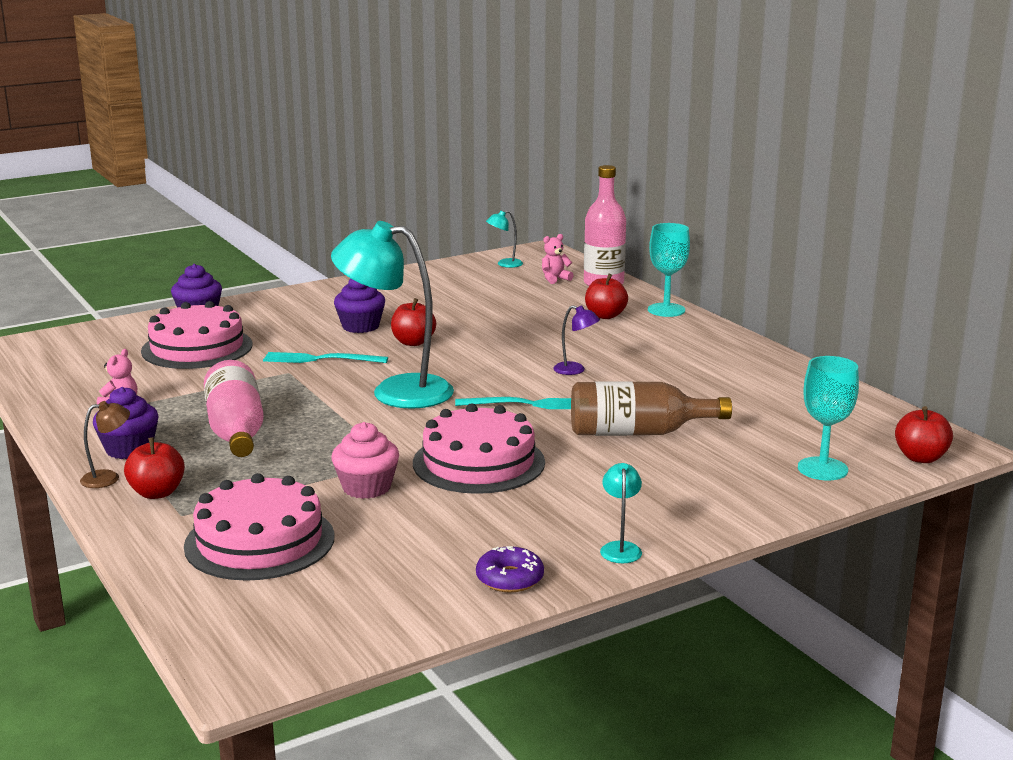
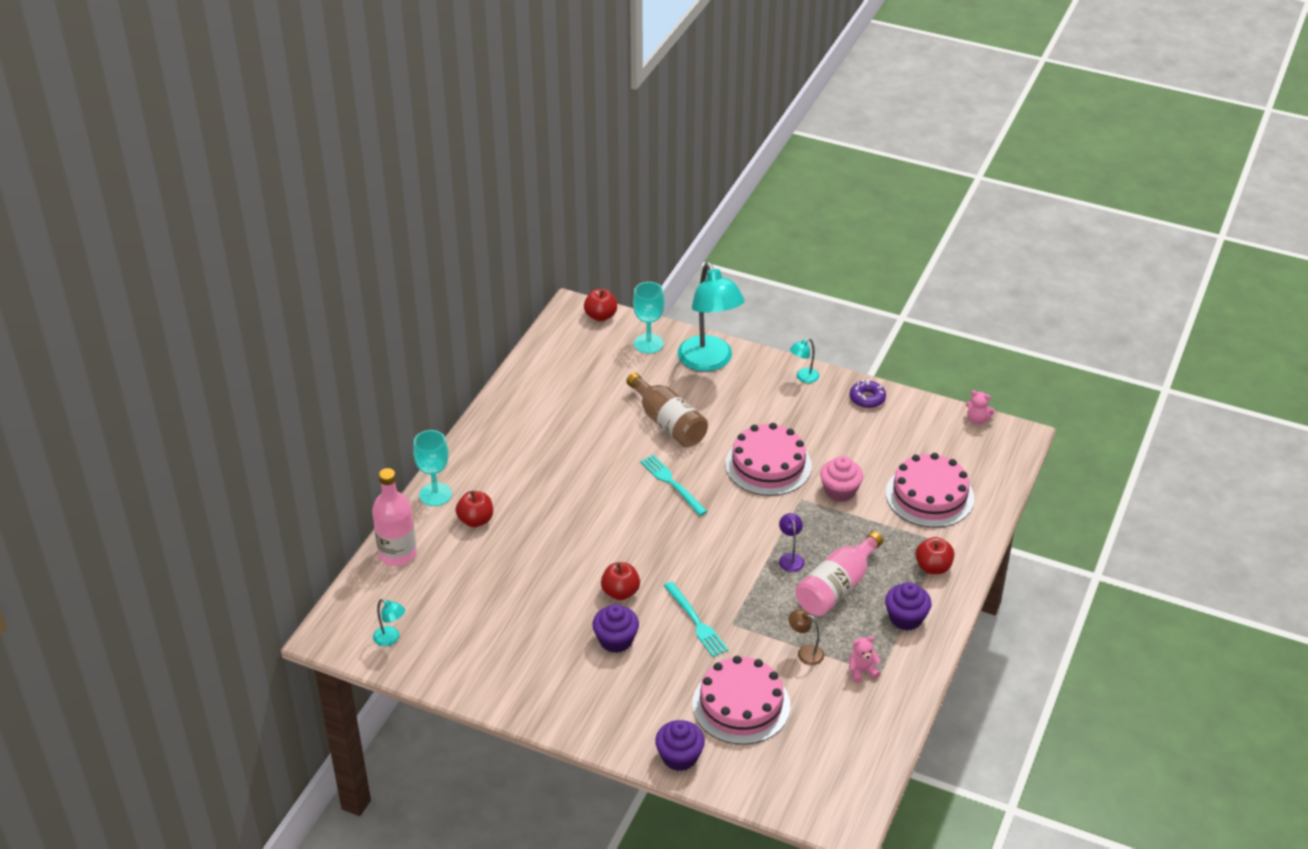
camera: 125 degrees left, 20 degrees up
(108, 478) = (942, 600): brown lamp -> brown lamp (805, 652)
(396, 391) = (710, 552): turquoise lamp -> turquoise lamp (709, 362)
(555, 279) = (407, 588): pink teddy bear -> pink teddy bear (977, 420)
(575, 370) = (597, 488): purple lamp -> purple lamp (790, 558)

